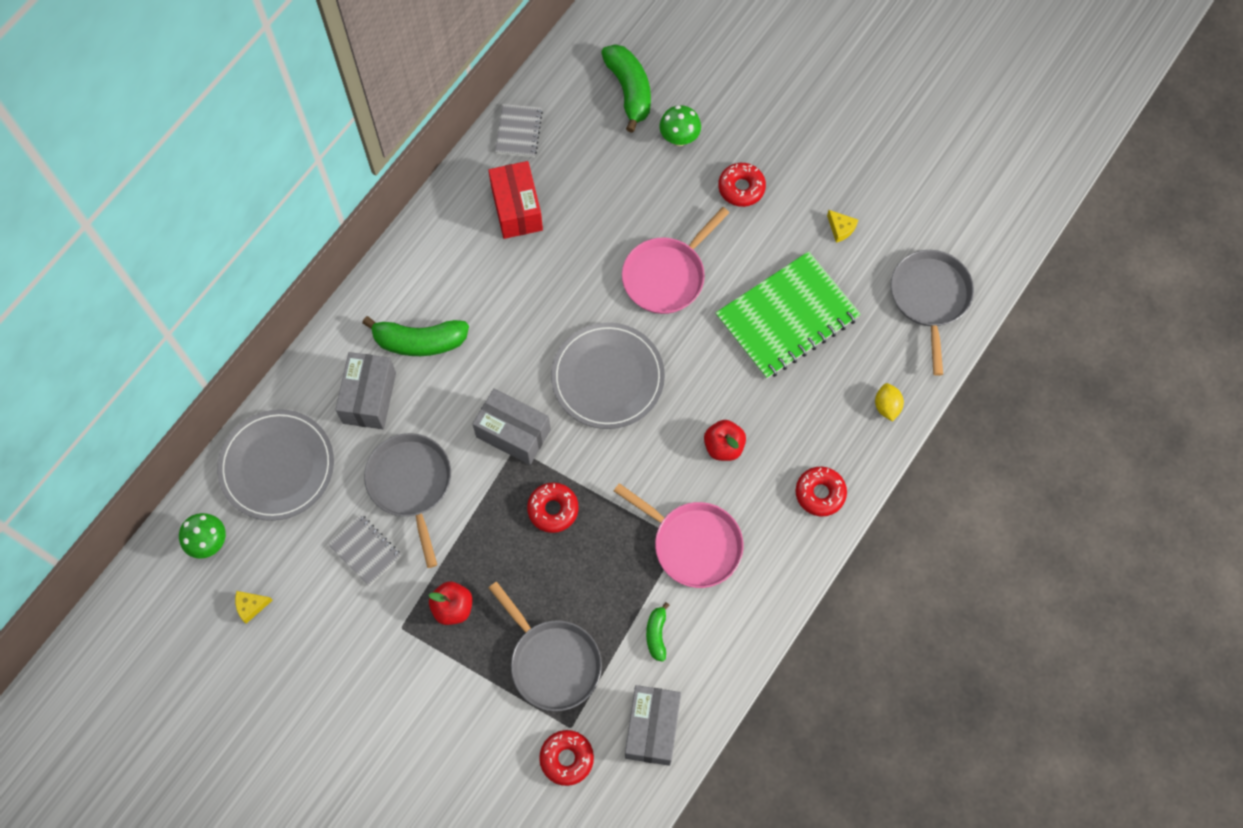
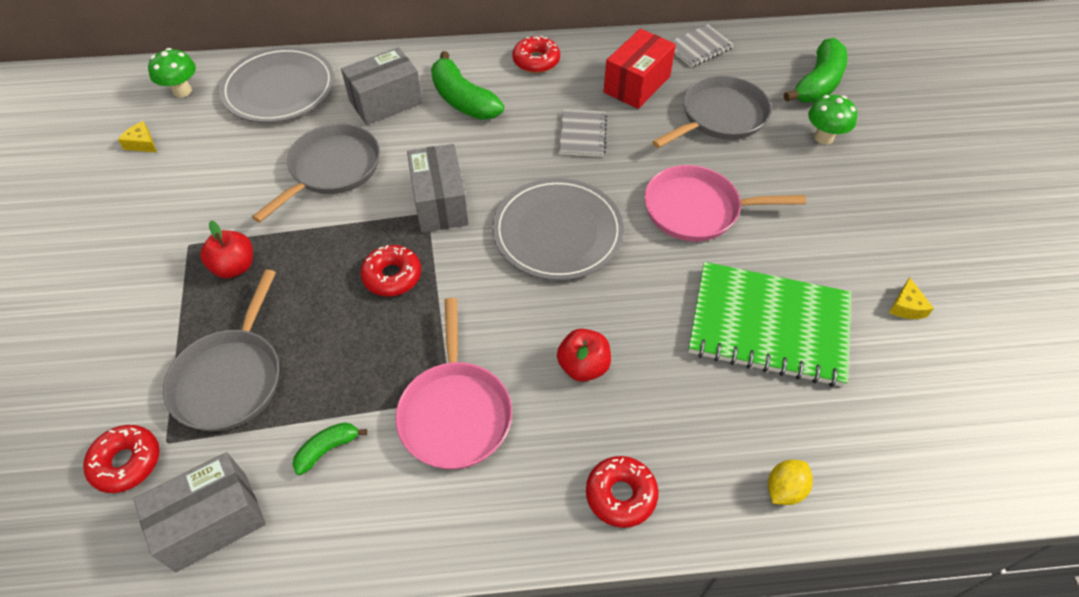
camera: 50 degrees right, 15 degrees down
(365, 550) = (246, 178): grey notebook -> grey notebook (582, 135)
(741, 188) = (840, 206): red donut -> red donut (536, 61)
(930, 298) = (945, 441): grey pan -> grey pan (720, 117)

